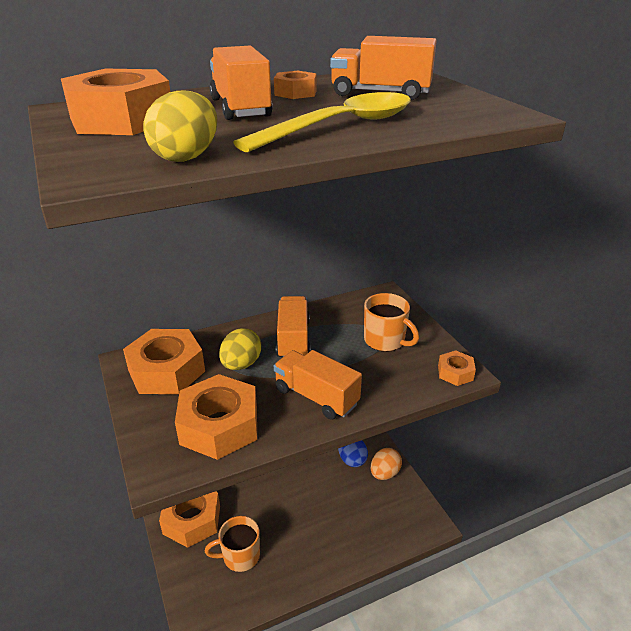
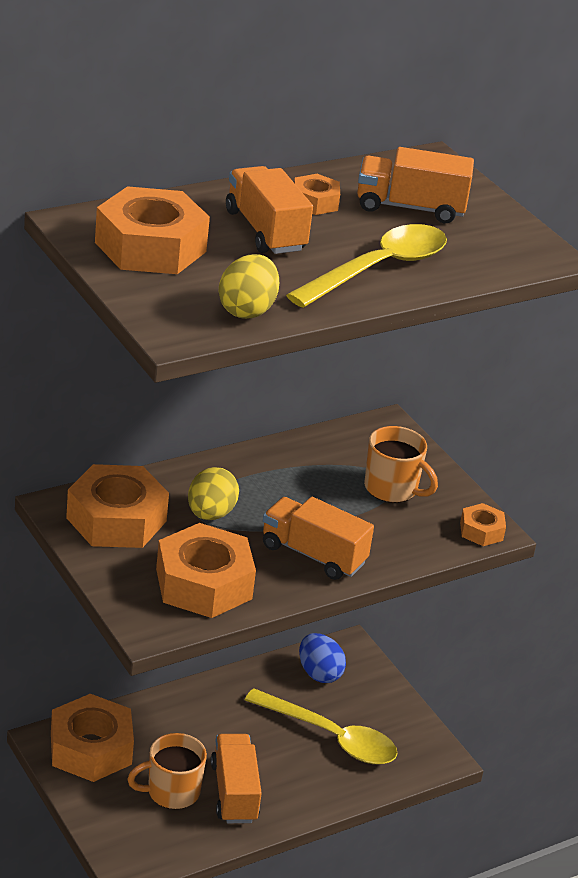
camera: 10 degrees left, 0 degrees up
(293, 339) = (271, 484): orange truck -> orange truck (234, 792)
(356, 508) = (331, 737): none -> yellow spoon
(384, 473) = (370, 693): orange egg -> none

